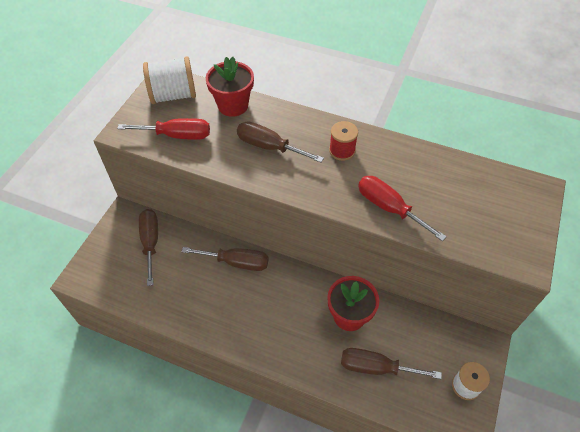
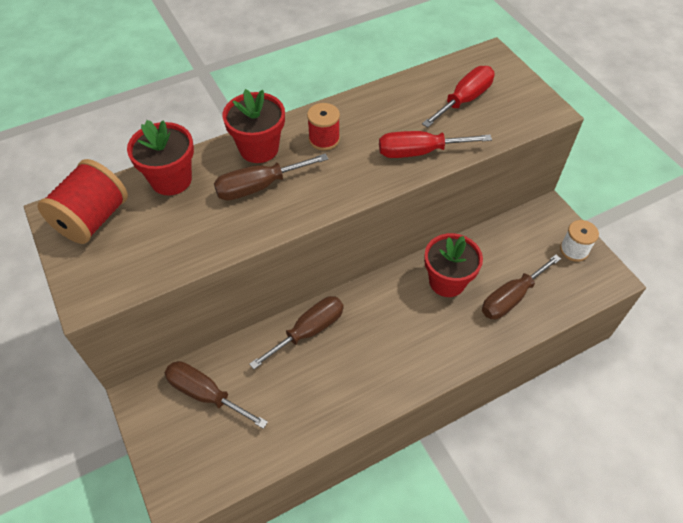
camera: 50 degrees left, 0 degrees up
(173, 95) = (93, 219): white spool -> red spool
(177, 135) = (155, 250): red screwdriver -> red screwdriver (464, 100)
(298, 125) = (259, 148): none -> red flower pot

